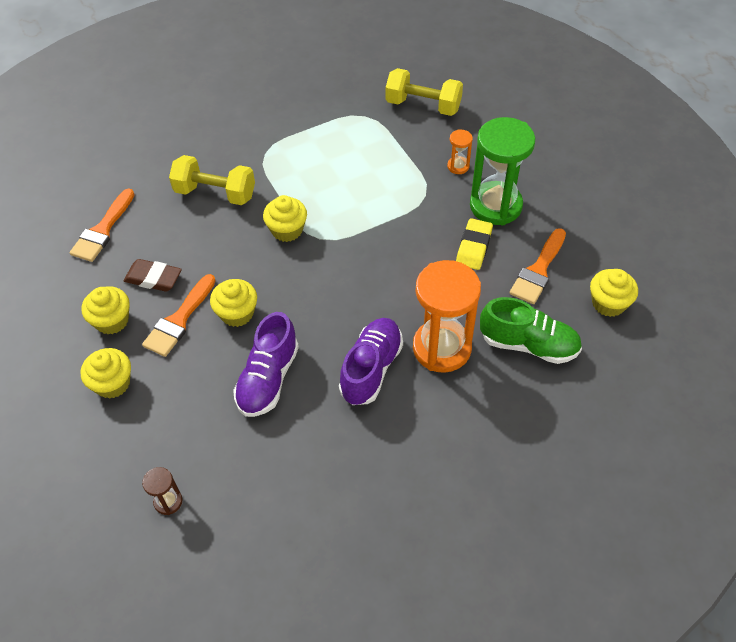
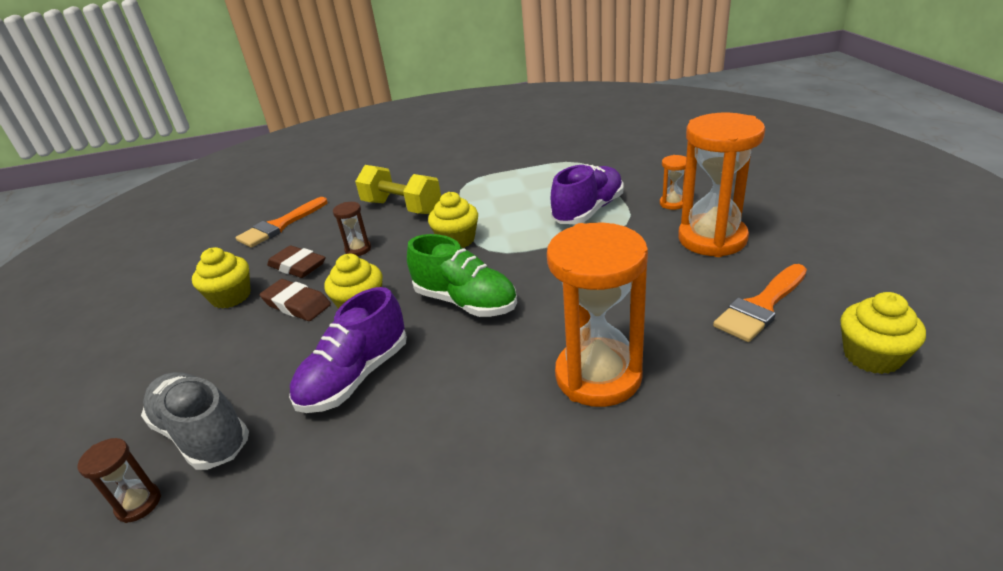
camera: 20 degrees right, 20 degrees down
(112, 383) = (185, 354): yellow cupcake -> none
(178, 445) = (202, 434): none -> grey shoe
(179, 320) = (297, 304): orange brush -> brown eraser
(200, 251) = (358, 249): none -> brown hourglass
(371, 369) = (490, 386): purple shoe -> purple shoe (588, 211)
(423, 105) = (646, 158): yellow dumbbell -> none
(474, 247) = (674, 274): yellow eraser -> none
(495, 206) = (712, 239): green hourglass -> orange hourglass
(528, 344) = (732, 391): green shoe -> green shoe (465, 302)

